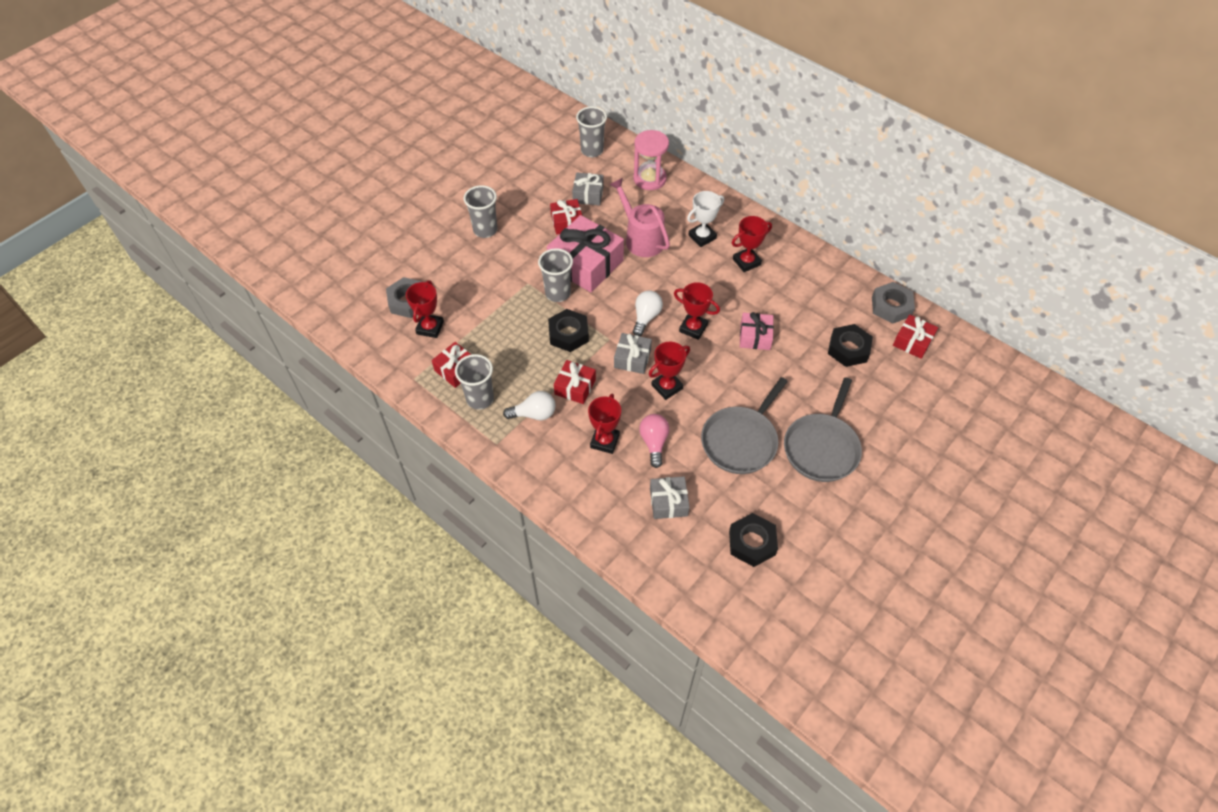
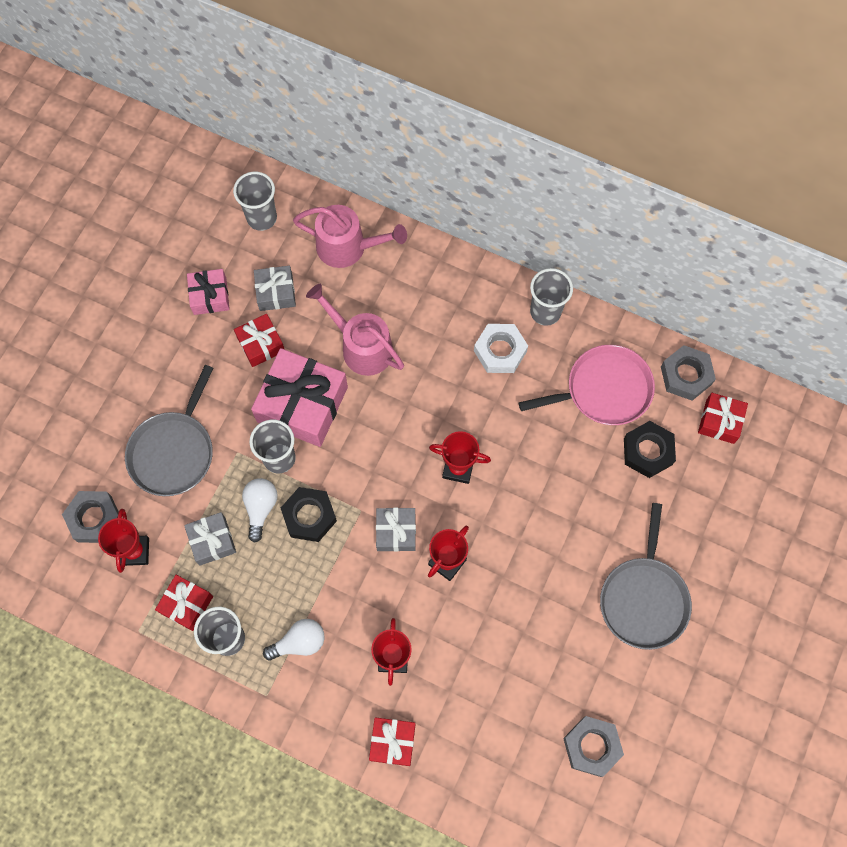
camera: 15 degrees left, 15 degrees up
(485, 230) = (159, 382): grey cup -> grey cup (545, 312)
(575, 387) = (338, 591): red gift -> red gift (392, 742)
(646, 317) = (397, 467): white light bulb -> white light bulb (260, 508)
(649, 179) = (348, 247): pink hourglass -> pink watering can
(654, 443) = (451, 644): pink light bulb -> none
(668, 502) = (487, 719): grey gift -> grey gift (212, 541)
(702, 237) = (437, 325): white trophy -> none
(741, 440) = (550, 614): grey pan -> grey pan (174, 451)
(746, 262) = (500, 351): red trophy -> white nut
(752, 543) = (592, 746): black nut -> grey nut
(755, 336) = (534, 461): pink gift -> pink gift (210, 296)
(822, 302) = (604, 390): none -> pink pan

